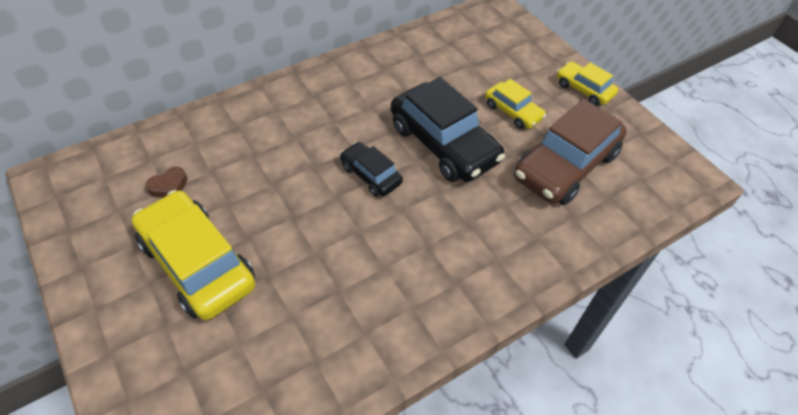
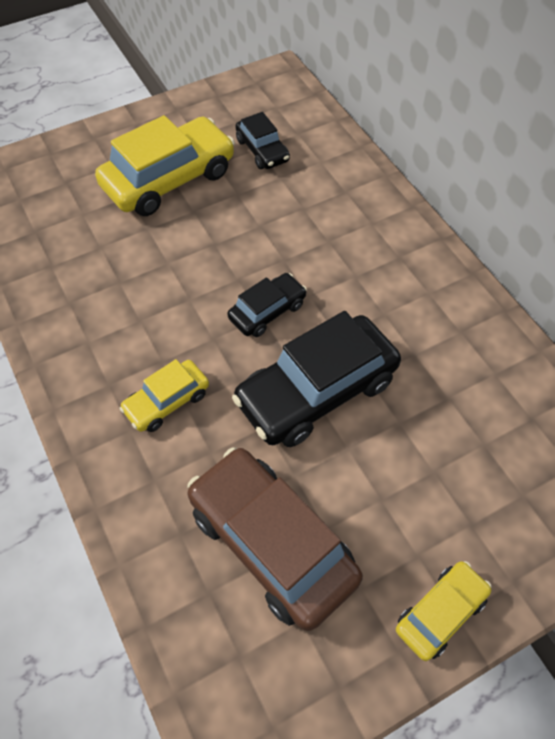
camera: 95 degrees right, 5 degrees up
(169, 186) = (262, 150): brown heart -> black car
(513, 112) = (381, 488): yellow car -> yellow car (167, 402)

